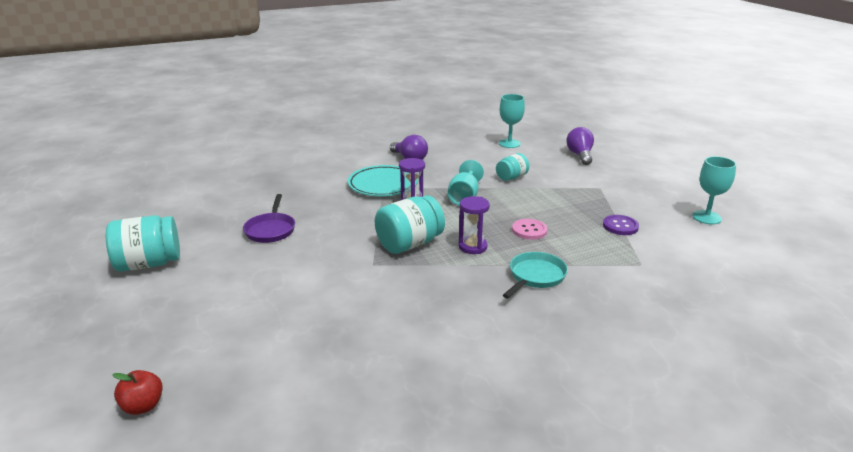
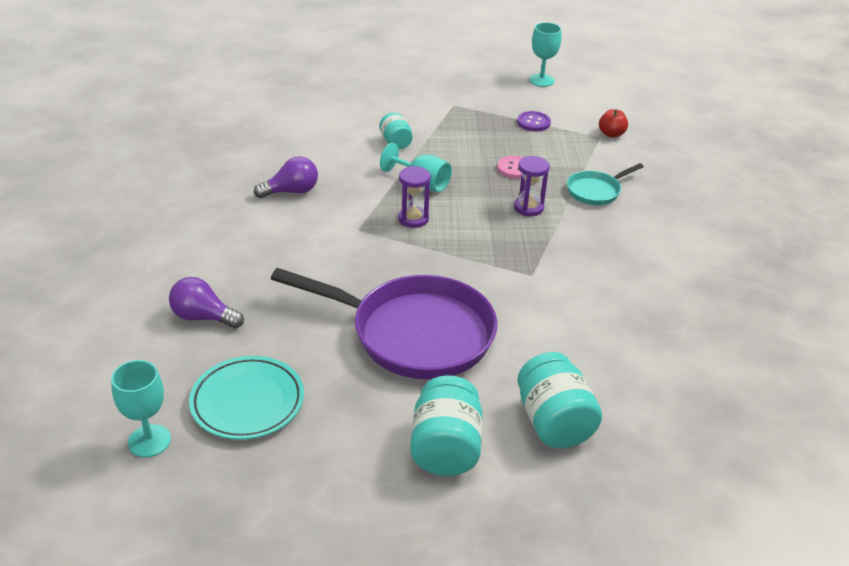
camera: 70 degrees left, 10 degrees up
(143, 406) = (721, 461): red apple -> red apple (611, 134)
(270, 230) = (414, 333): purple pan -> purple pan, size x2.14
(383, 185) = (351, 227): turquoise plate -> turquoise plate (247, 402)
(409, 244) = (503, 243): turquoise jar -> turquoise jar (553, 422)
(509, 143) = (306, 116): turquoise goblet -> turquoise goblet (149, 441)
(535, 276) = (596, 191): turquoise pan -> turquoise pan turned 90 degrees counterclockwise
(580, 155) = (373, 89): purple light bulb -> purple light bulb (203, 317)

